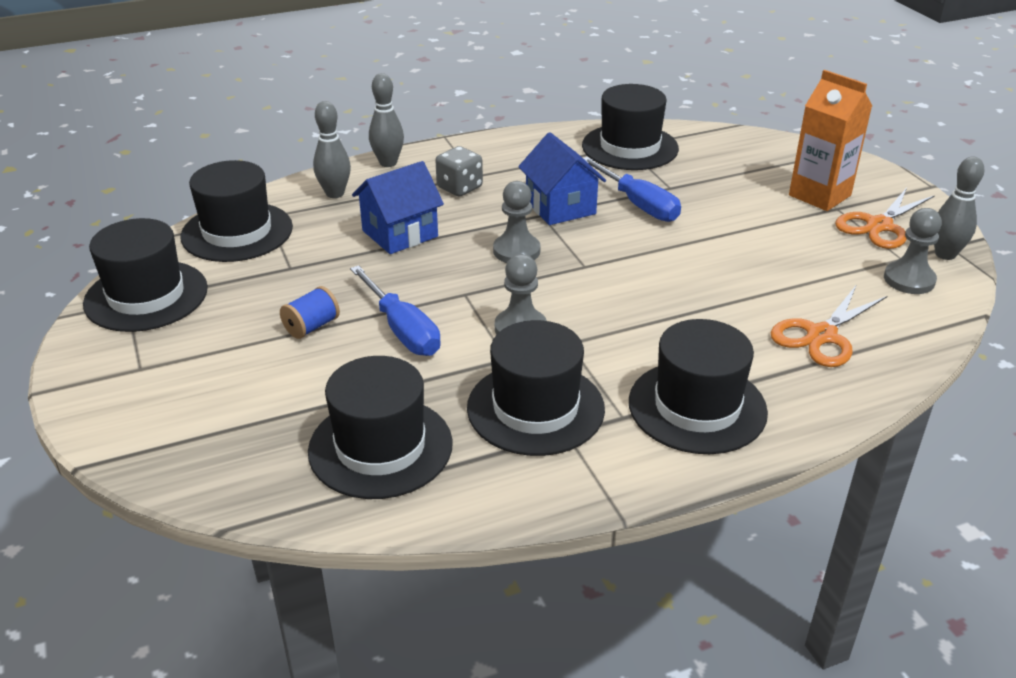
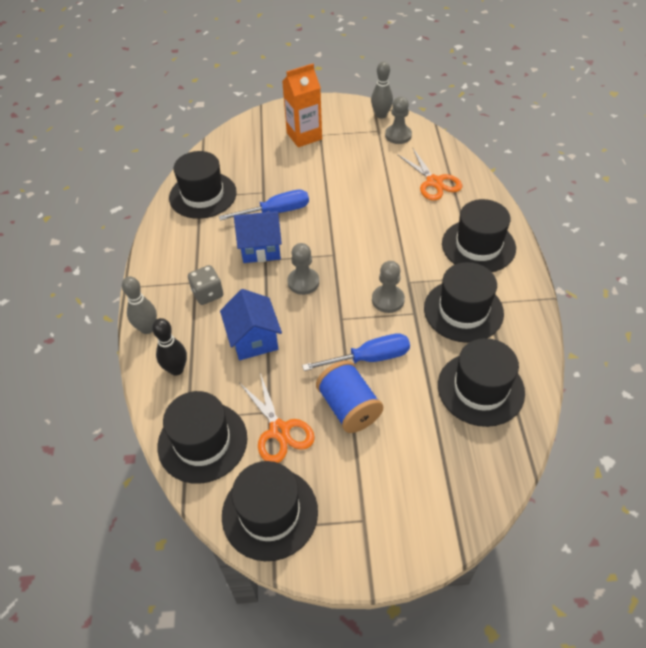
camera: 70 degrees left, 15 degrees up
(312, 326) = (349, 407): blue spool -> blue spool, size x1.73
(335, 193) = (176, 369): grey bowling pin -> black bowling pin
(879, 225) = (345, 126): orange scissors -> orange scissors (279, 430)

